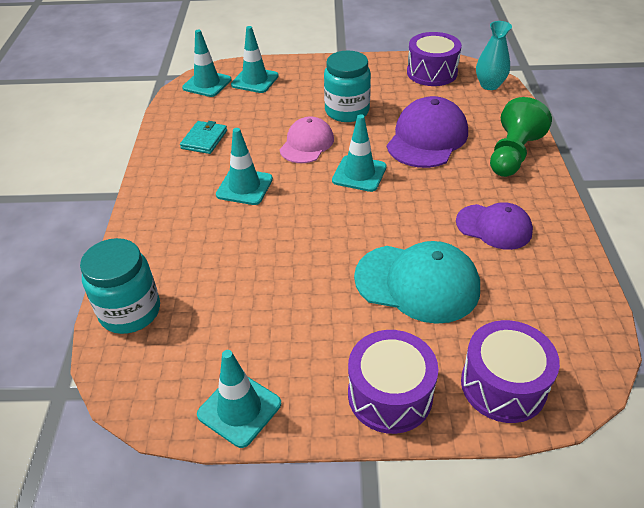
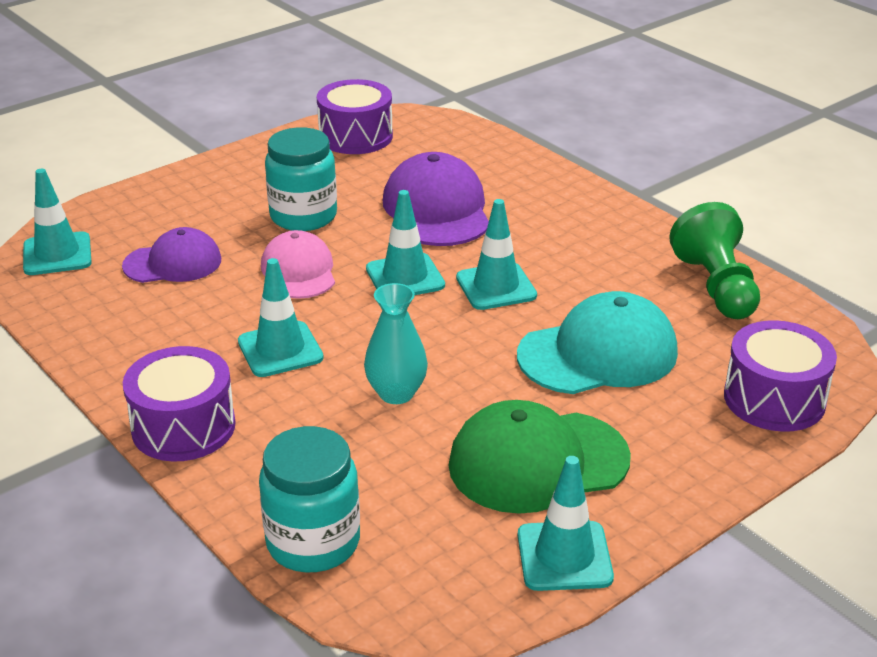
camera: 40 degrees left, 10 degrees down
(204, 139) = (149, 321): turquoise wallet -> none
(255, 80) = (126, 225): turquoise traffic cone -> turquoise traffic cone (496, 287)
(297, 335) = (538, 462): none -> green cap
(390, 395) = (690, 461): purple drum -> purple drum (183, 427)
(489, 85) = (440, 128): turquoise vase -> turquoise vase (396, 393)
(494, 227) = (610, 268): purple cap -> purple cap (173, 263)
(512, 154) = (548, 191): green pawn -> green pawn (716, 287)

